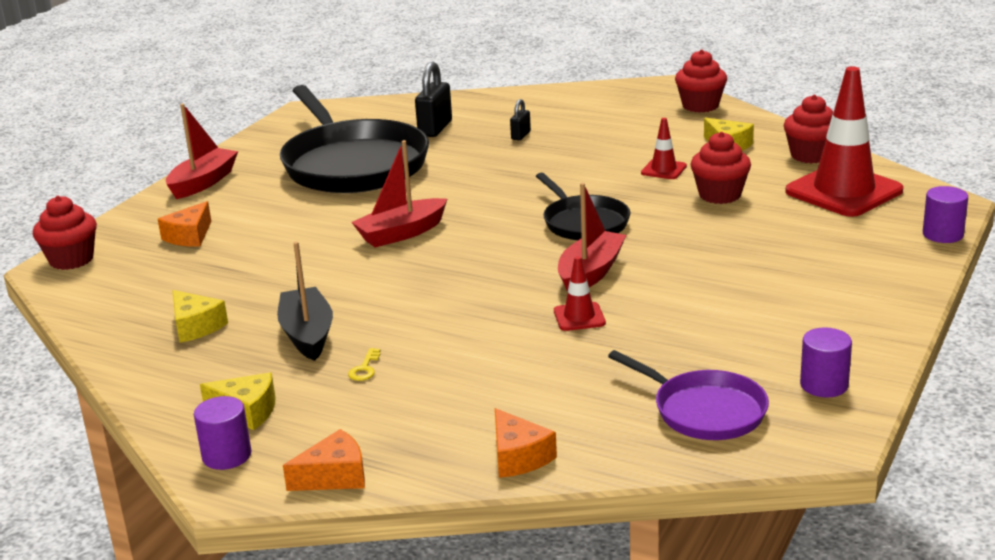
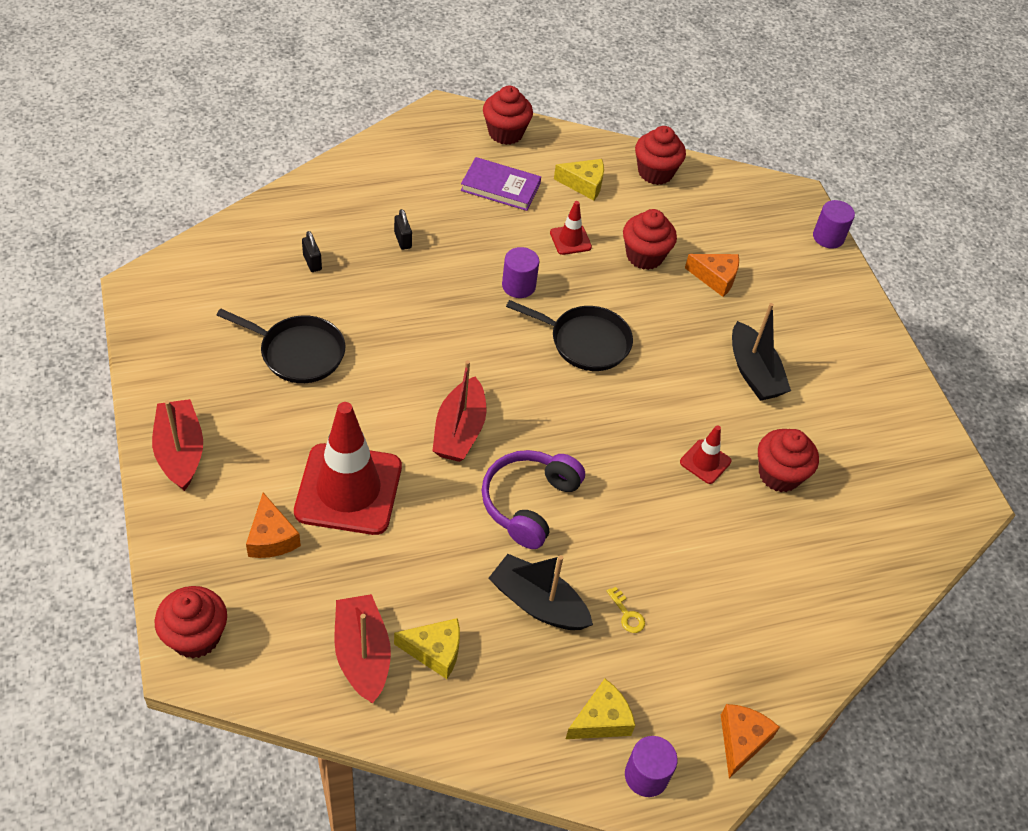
camera: 50 degrees left, 25 degrees up
(353, 164) = (298, 353): black pan -> black pan, size x0.52
(390, 285) = (529, 503): none -> purple headphones
(435, 128) = (312, 262): black padlock -> black padlock, size x0.54
(518, 457) = (827, 637): orange cheese -> orange cheese (715, 278)
(590, 273) = (657, 404): red boat -> red boat (362, 654)
(639, 349) = (779, 474): none -> red cupcake
(648, 130) = (500, 187): none -> purple book
(705, 411) = (881, 516): purple pan -> none
(717, 286) = (754, 373): none -> black boat
(824, 385) = (916, 446): purple cylinder -> purple cylinder (518, 286)
(843, 191) = (721, 211): red traffic cone -> red traffic cone (348, 489)

